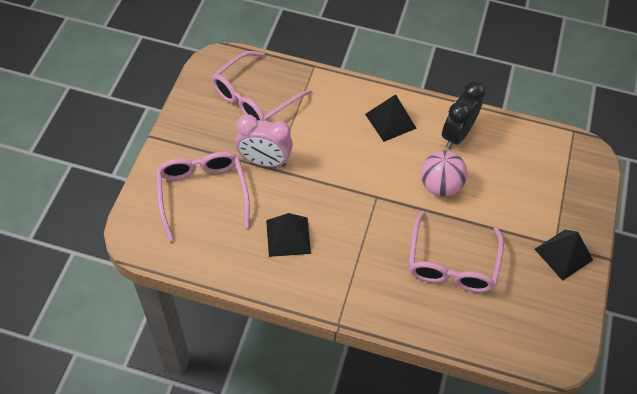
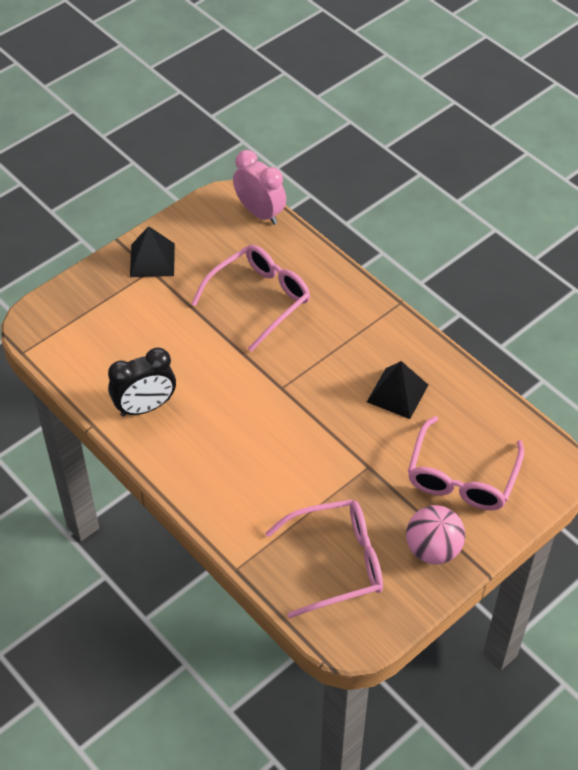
camera: 145 degrees left, 5 degrees down
(264, 161) = (373, 480): pink clock -> pink clock (260, 213)
(390, 121) = (202, 456): black pyramid -> none
(440, 185) = (209, 367): pink ball -> pink ball (433, 549)

